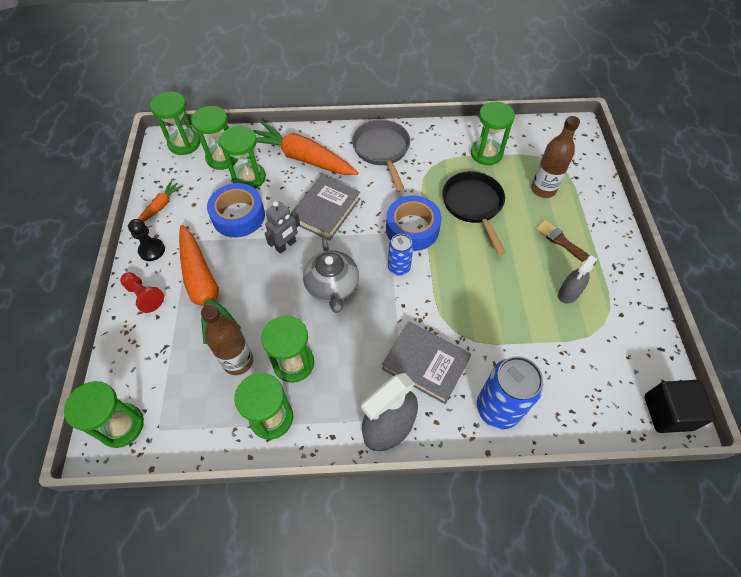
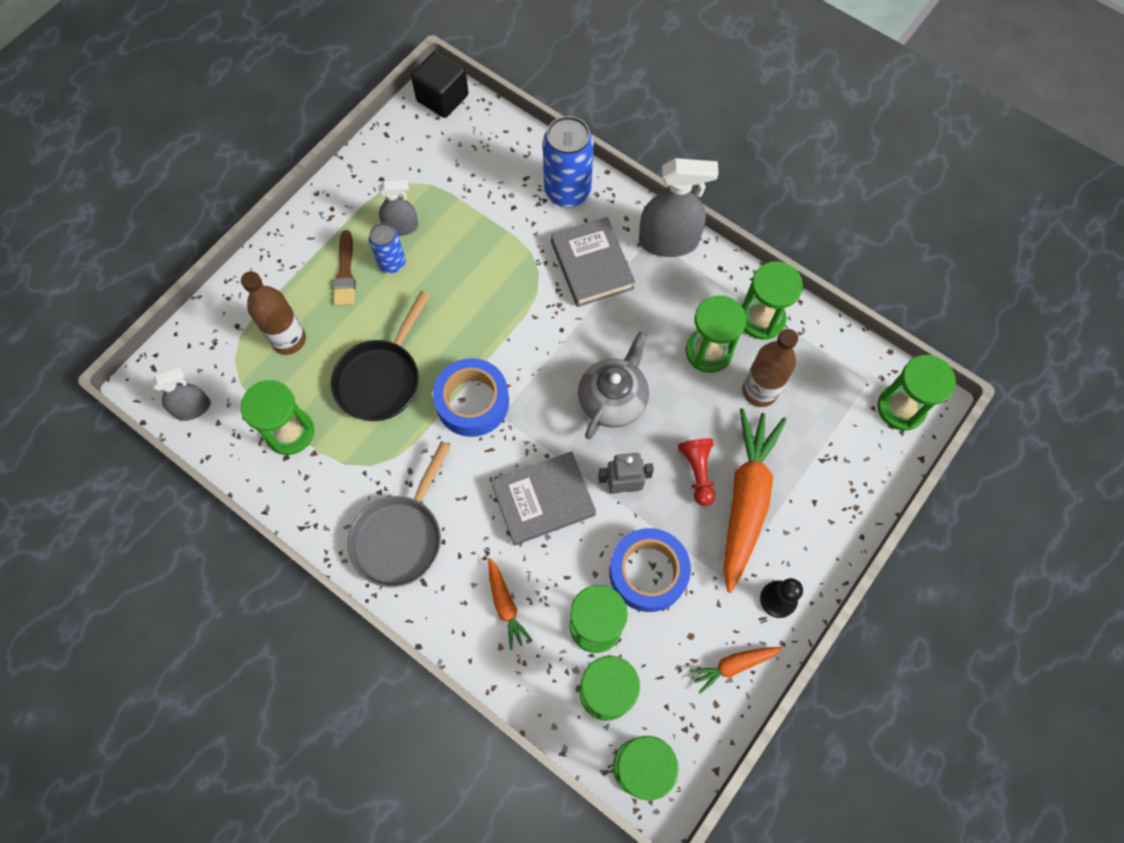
camera: 140 degrees left, 10 degrees up
(144, 296) = (816, 539): red pawn -> red pawn (697, 472)
(302, 158) = (505, 605): orange carrot -> orange carrot, size x0.48
(399, 267) = (529, 369): blue can -> blue can (392, 263)
(542, 132) = (193, 408): none -> grey spray bottle

